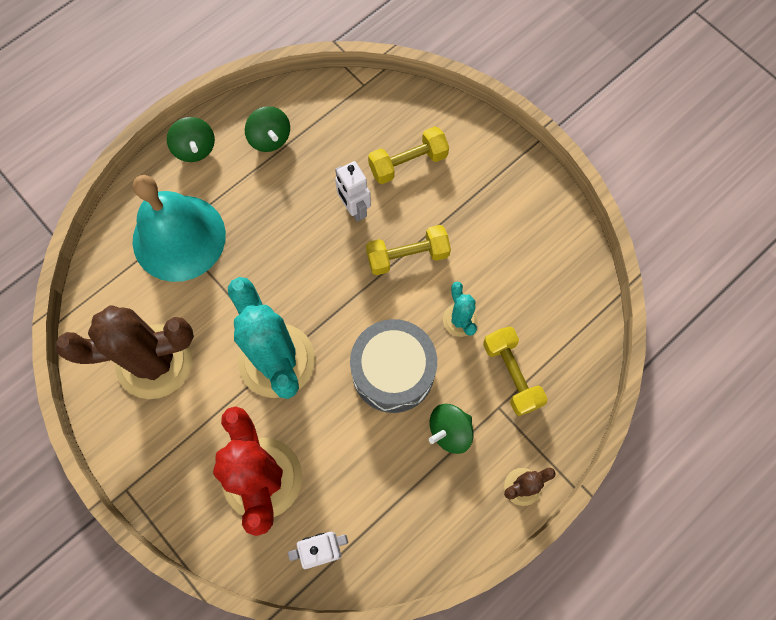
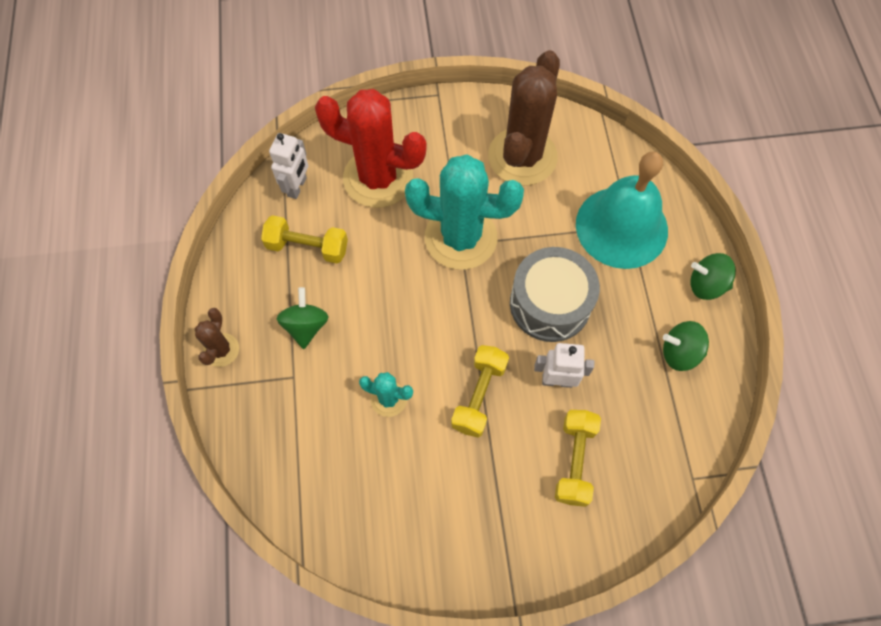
camera: 125 degrees right, 5 degrees down
(393, 372) = (386, 316): grey drum -> grey drum (550, 304)
(511, 374) = (310, 407): yellow dumbbell -> yellow dumbbell (307, 247)

